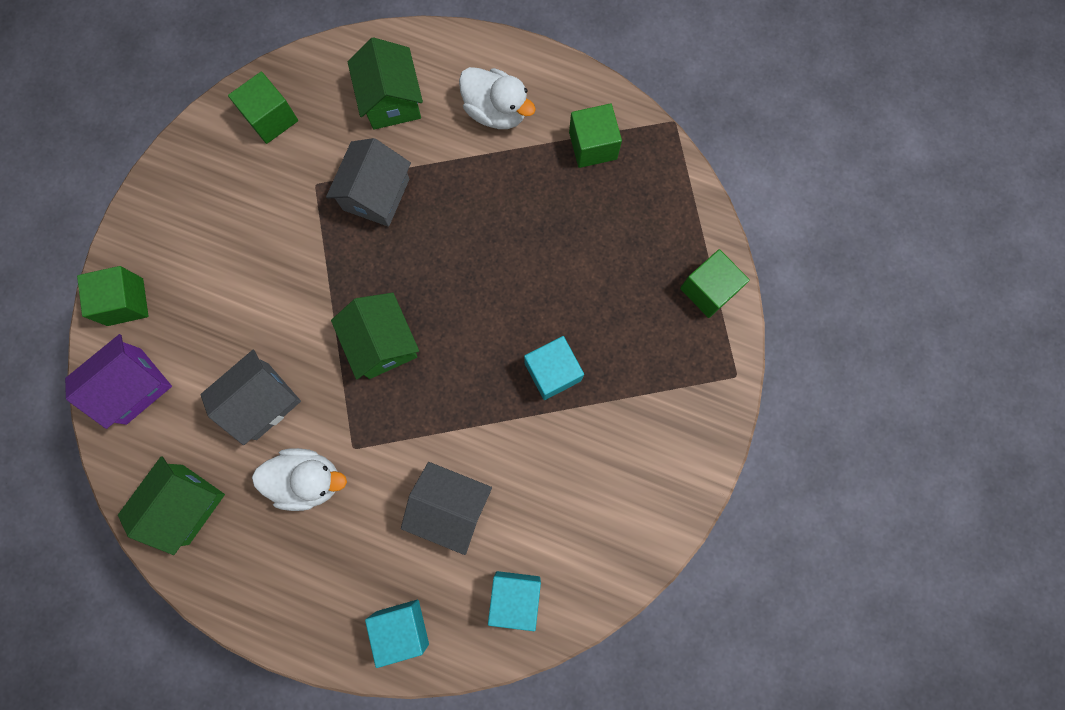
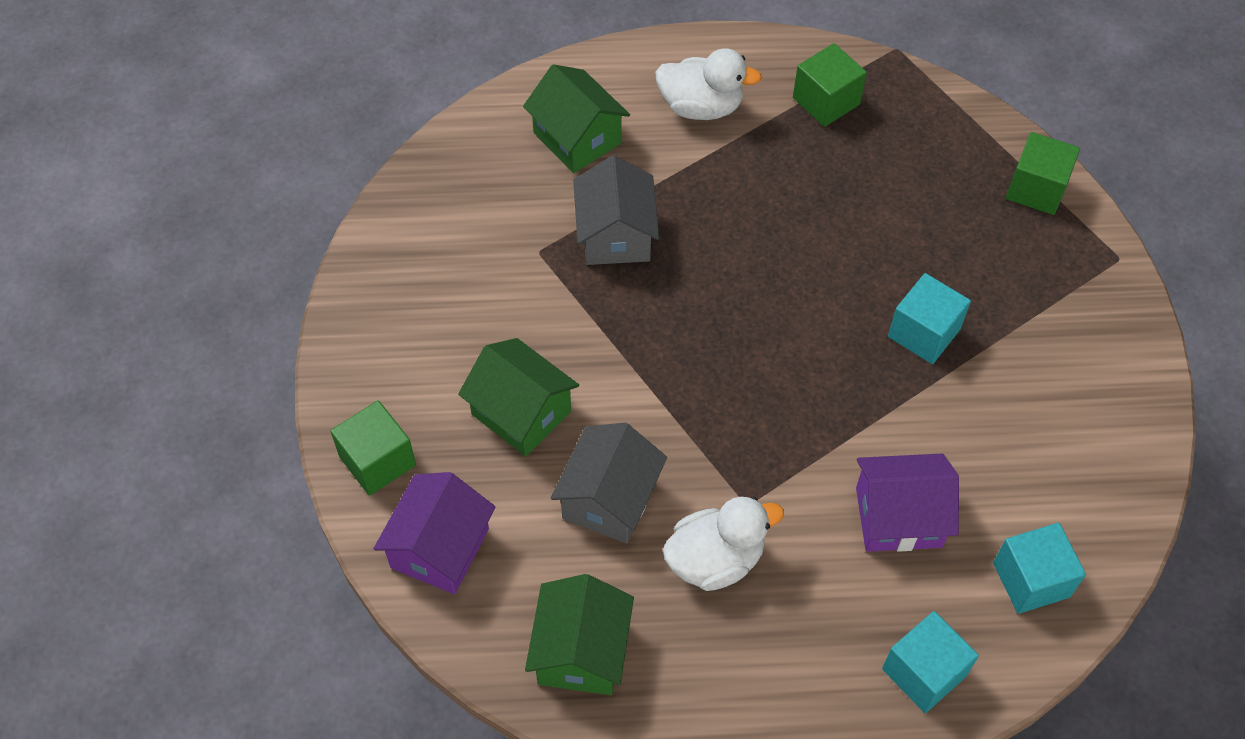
camera: 25 degrees left, 20 degrees down
(271, 118) = (447, 205): green cube -> none
(382, 343) = (714, 380): green house -> green house (521, 413)
(450, 506) = (898, 517): grey house -> purple house

